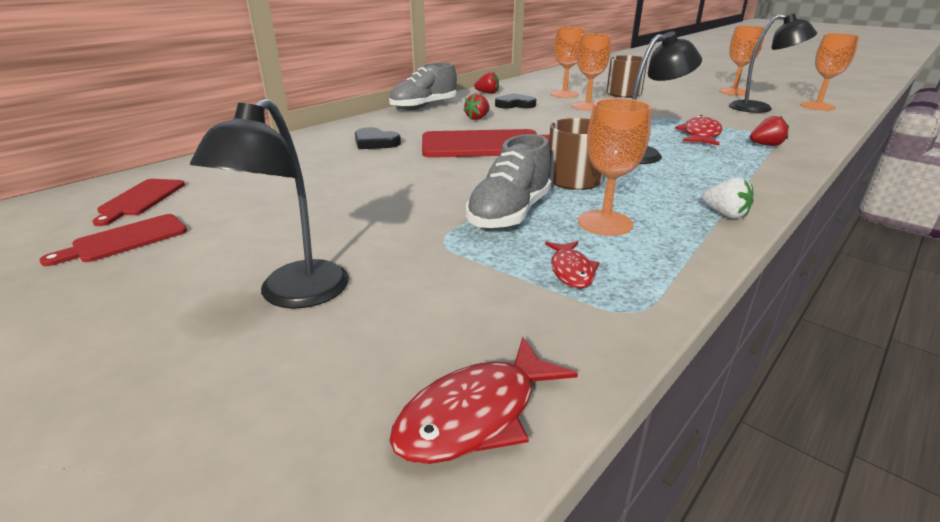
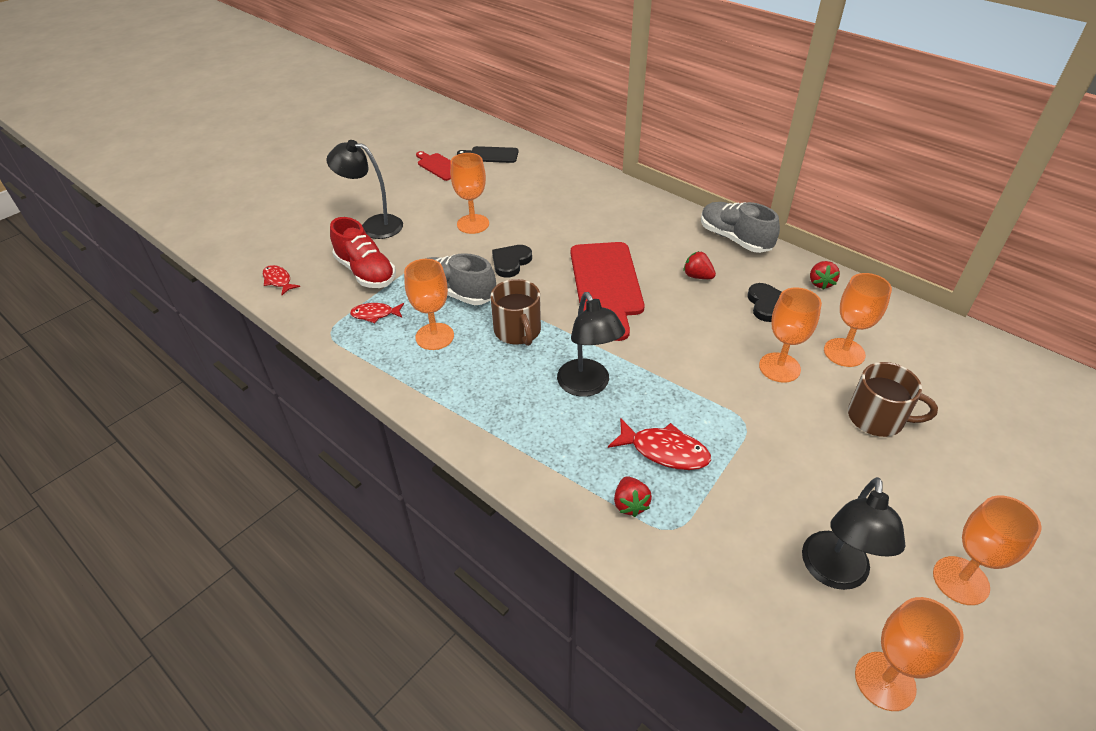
camera: 90 degrees right, 15 degrees up
(140, 199) = (491, 155): red cutting board -> black cutting board
(341, 207) = (473, 224): none -> orange goblet
(375, 142) = (606, 222): black heart -> black heart (511, 262)
(453, 290) = (366, 272): none -> red shoe
(475, 415) = (278, 280): red fish -> red fish, size x0.64
(724, 214) = (440, 405): white strawberry -> none

